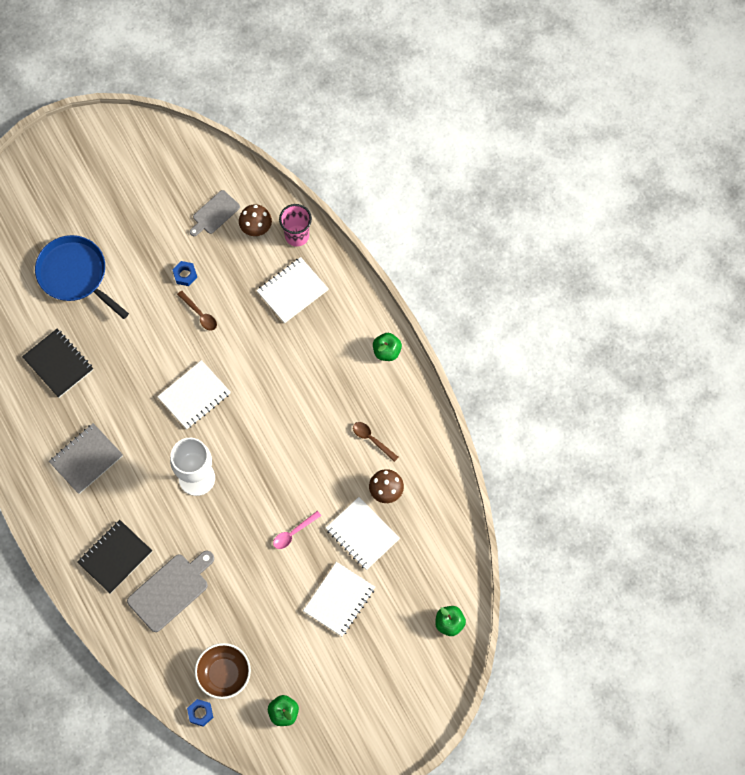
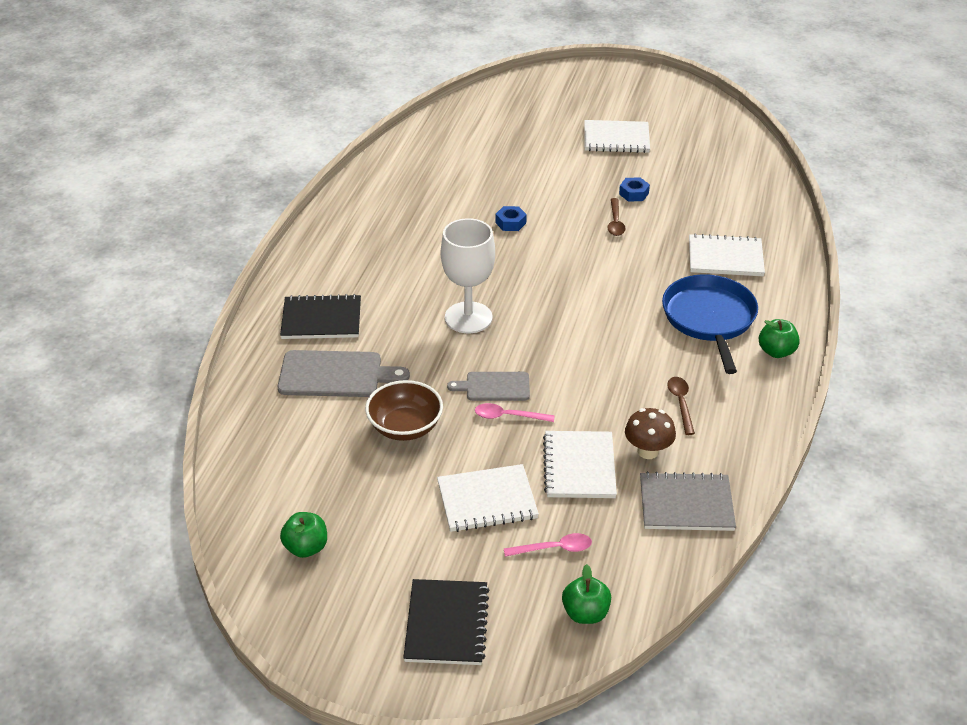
camera: 45 degrees right, 30 degrees down
(58, 364) = (450, 180): black notebook -> black notebook (446, 624)
(75, 274) = (537, 143): blue pan -> blue pan (709, 319)
(86, 459) = (390, 245): grey notebook -> grey notebook (686, 504)
(194, 395) = (541, 266): white notebook -> white notebook (616, 138)
(200, 713) = (229, 483): blue nut -> blue nut (510, 223)
(214, 213) = (710, 175): grey cutting board -> grey cutting board (494, 387)
(224, 674) = (294, 471): brown bowl -> brown bowl (405, 427)
(256, 227) = (739, 202): brown mushroom -> none
(297, 235) = (774, 228): pink cup -> none
(400, 599) = (554, 548): none -> pink spoon

